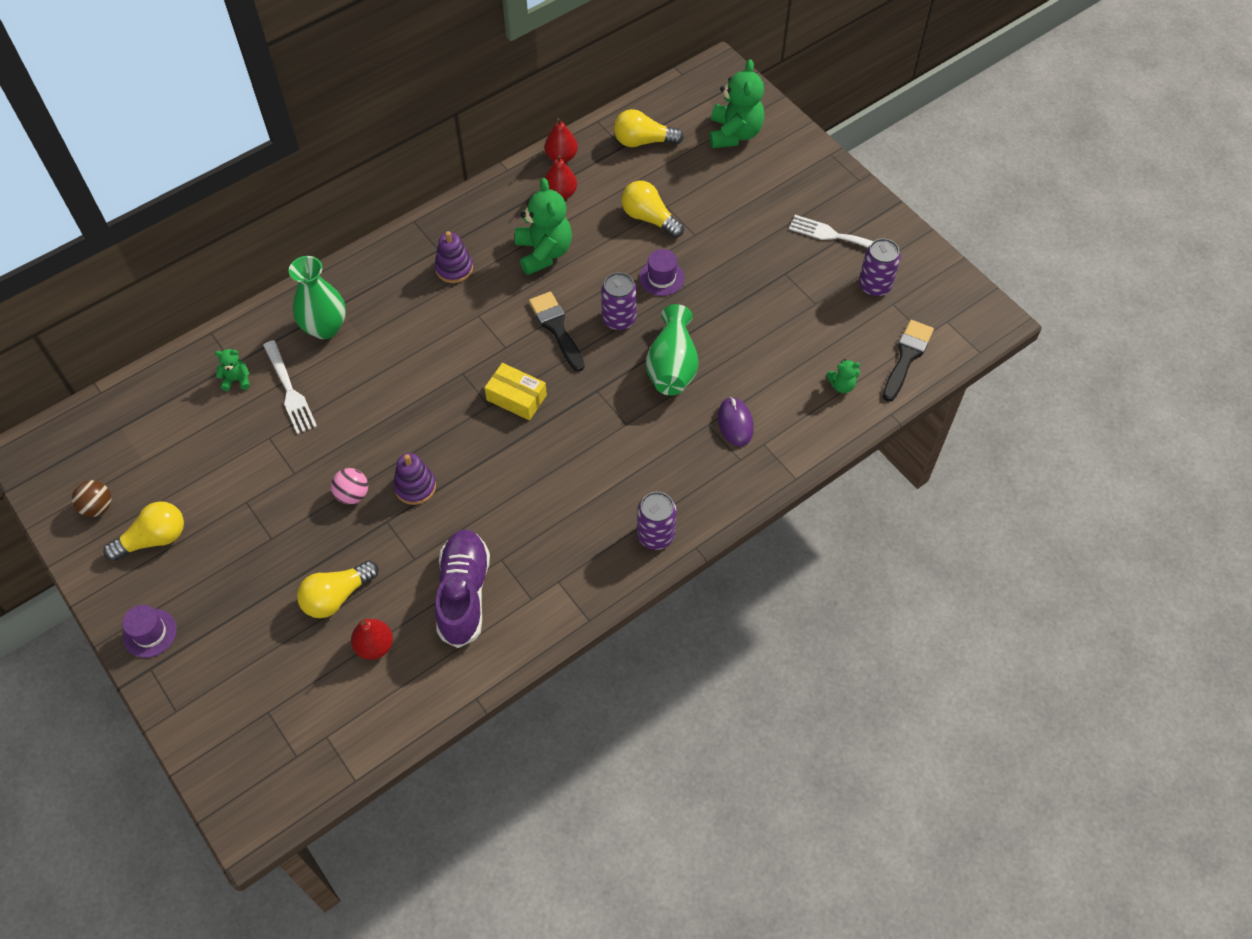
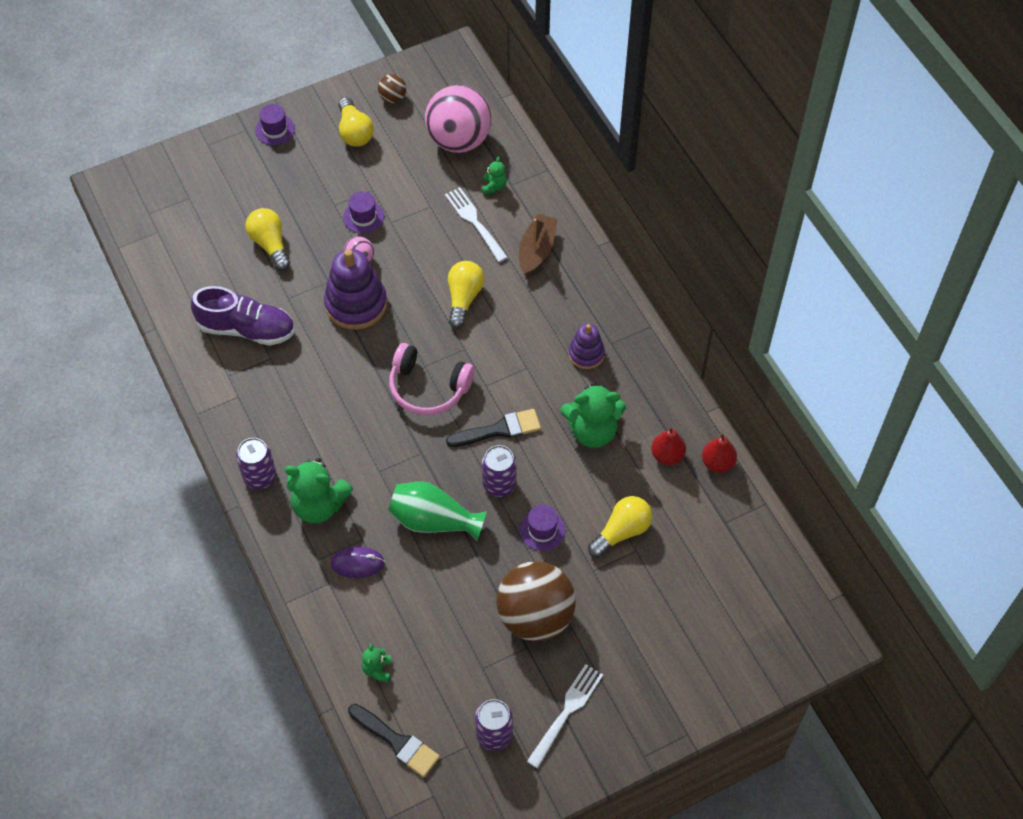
camera: 100 degrees right, 0 degrees up
(167, 425) = (459, 140): none -> pink ball
(288, 503) = (363, 217): none -> purple hat
(289, 390) = (475, 222): white fork -> white fork turned 75 degrees clockwise
(325, 327) = (536, 250): green vase -> brown boat
(374, 646) = (220, 266): red pear -> none
(415, 487) = (356, 304): purple stacking toy -> purple stacking toy, size x1.75
(516, 398) = (428, 388): yellow box -> pink headphones
(643, 141) = (730, 544): yellow light bulb -> yellow light bulb (464, 298)
(734, 134) = (730, 638): green teddy bear -> green teddy bear (319, 505)
(752, 271) = (535, 616): none -> brown ball

